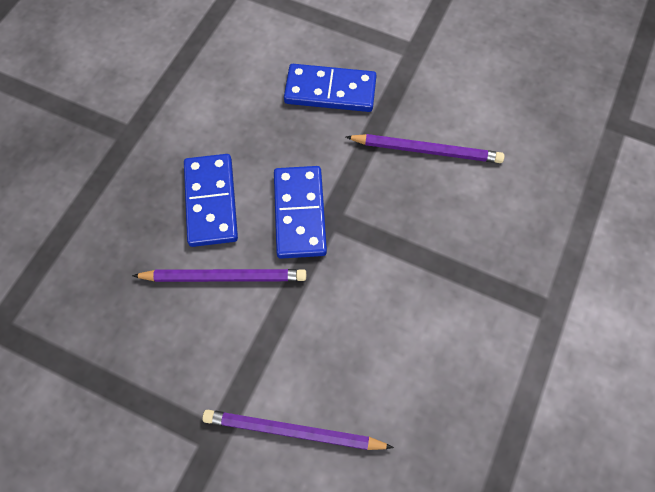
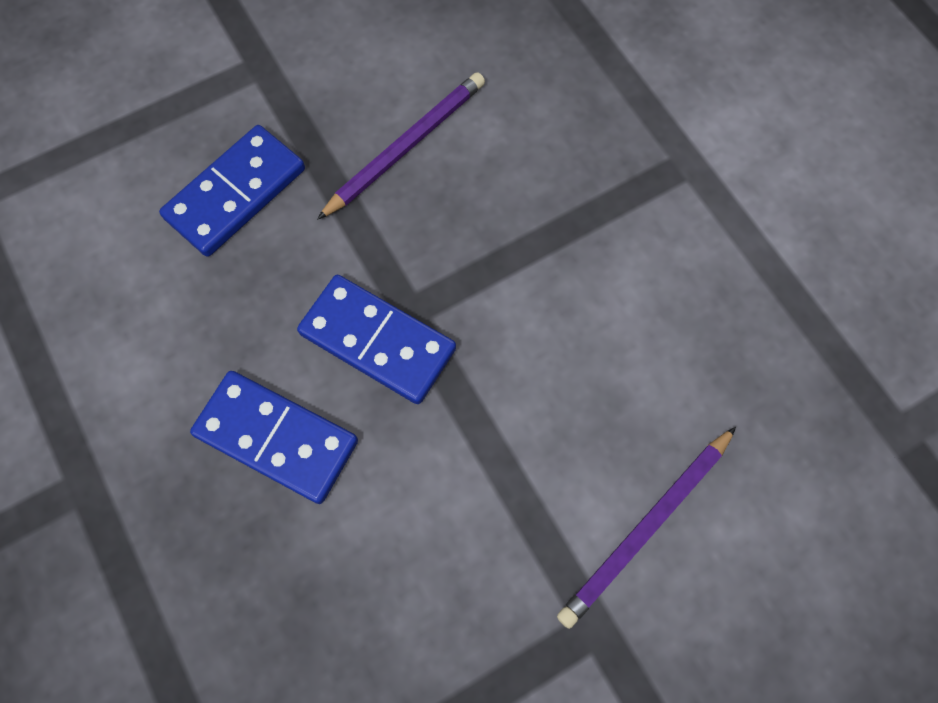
camera: 55 degrees left, 5 degrees up
(224, 277) = (395, 486): purple pencil -> none

